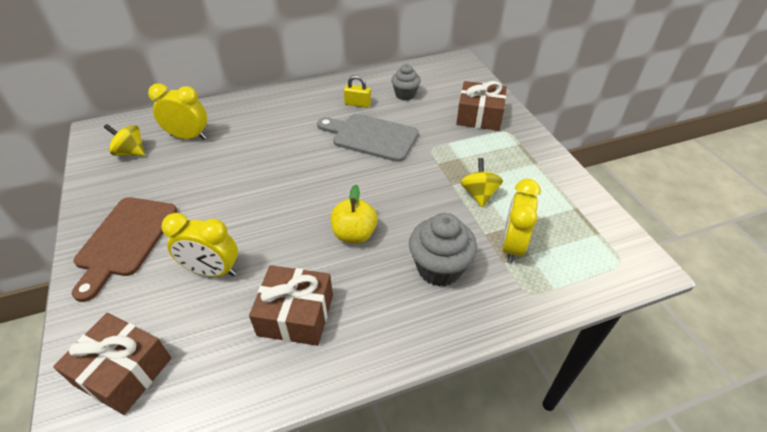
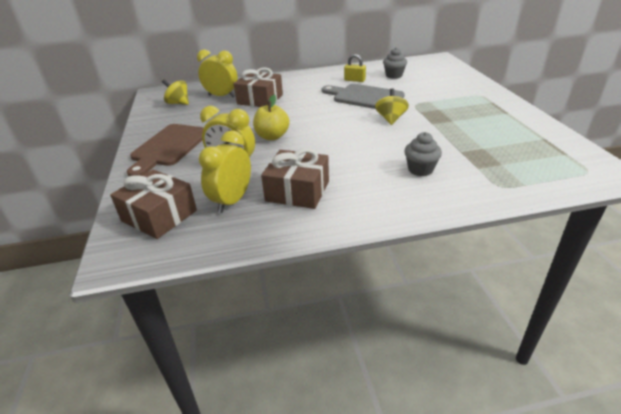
camera: 10 degrees right, 10 degrees down
(354, 234) = (348, 149): yellow apple -> yellow apple (272, 136)
(439, 268) = (420, 169): grey cupcake -> grey cupcake, size x0.64
(479, 116) = (456, 87): brown gift -> brown gift (260, 99)
(479, 194) = (456, 129): yellow spinning top -> yellow spinning top (390, 119)
(512, 246) = (485, 159): yellow clock -> yellow clock (232, 201)

